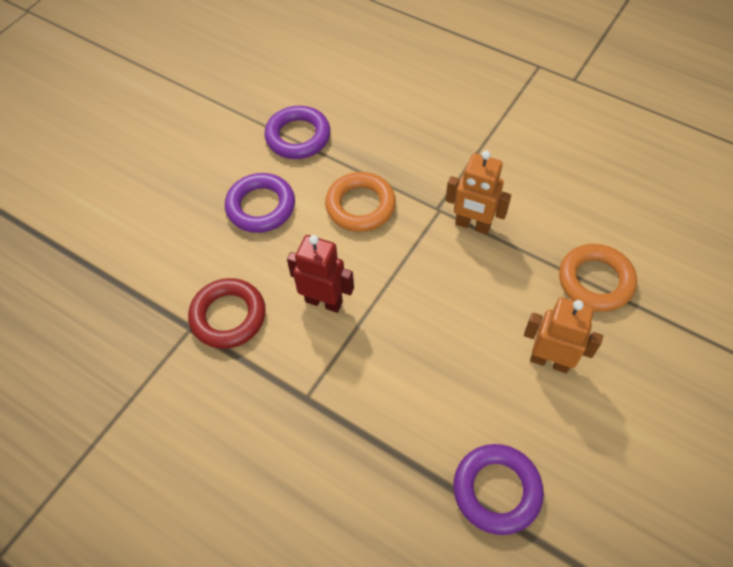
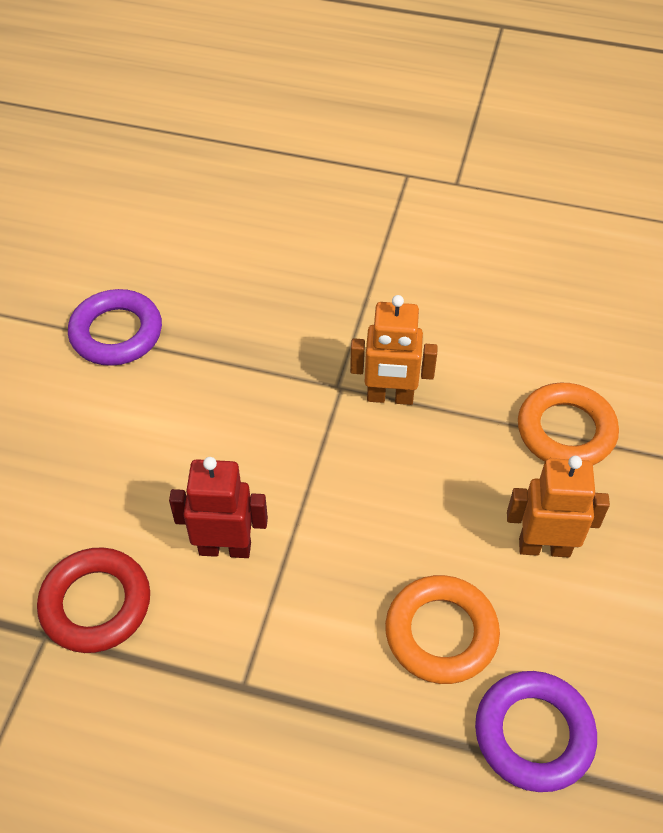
camera: 20 degrees left, 5 degrees down
(261, 207) = (94, 440): purple ring -> none
(360, 206) = (233, 406): orange ring -> orange ring (441, 633)

